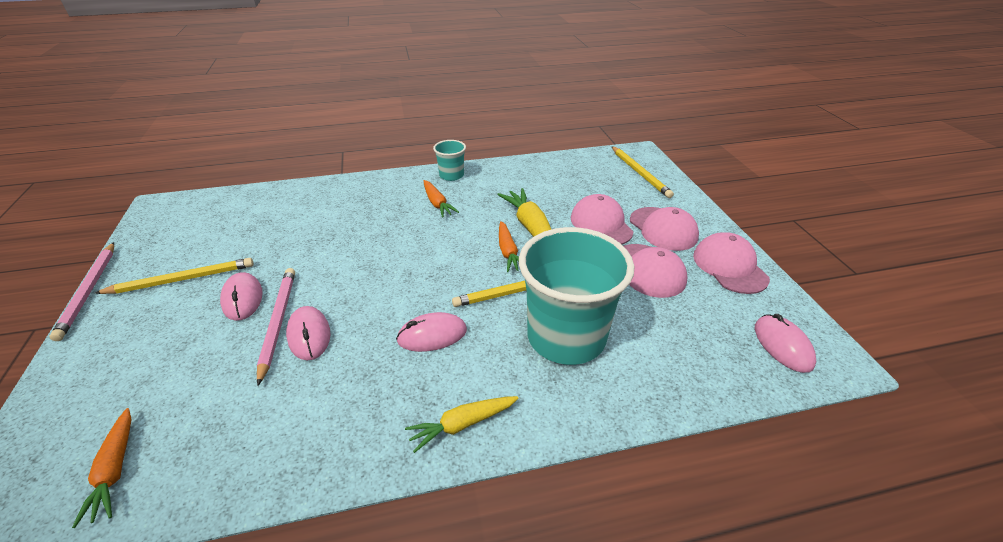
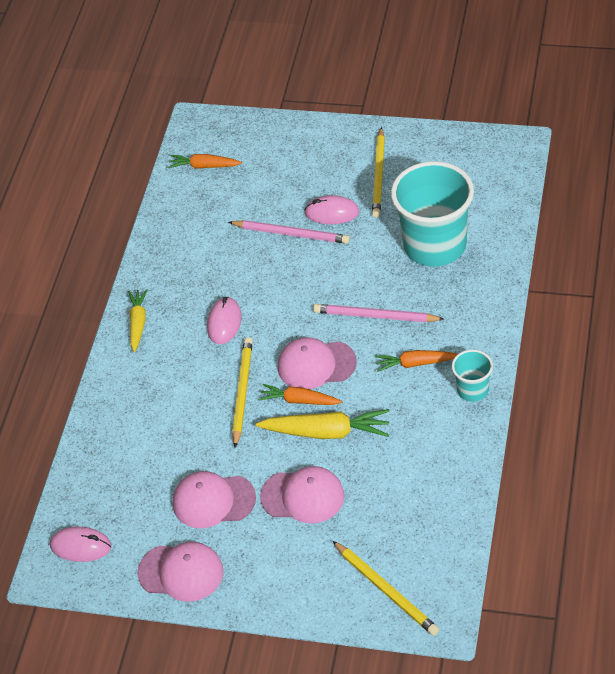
camera: 120 degrees right, 10 degrees up
(89, 291) = (391, 124): pink pencil -> pink pencil (375, 316)
(309, 335) = (266, 251): pink mouse -> none
(566, 337) = (174, 405): turquoise cup -> turquoise cup (435, 245)
(640, 173) = (386, 590): yellow pencil -> yellow pencil turned 135 degrees counterclockwise
(663, 229) = (266, 550): pink cap -> pink cap (316, 365)

